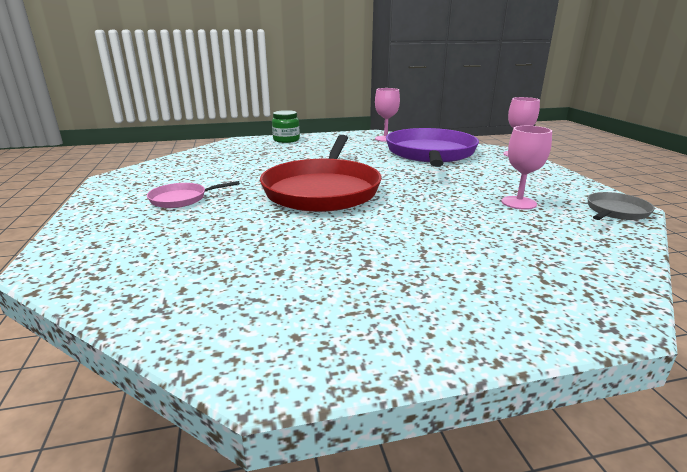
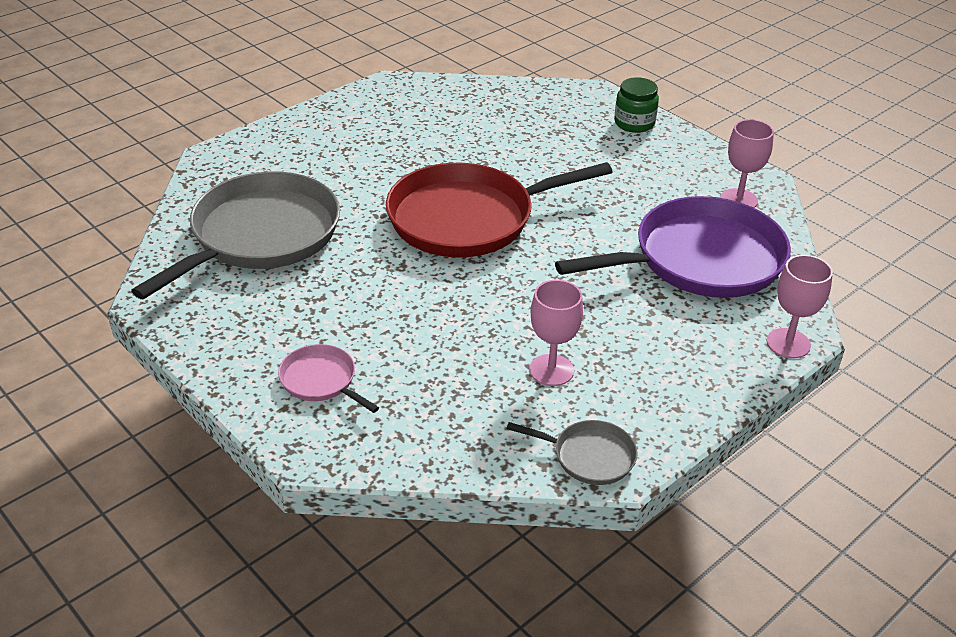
camera: 60 degrees right, 15 degrees up
(181, 199) = (371, 147): pink pan -> pink pan (321, 380)
(231, 270) = (260, 235): none -> grey pan

